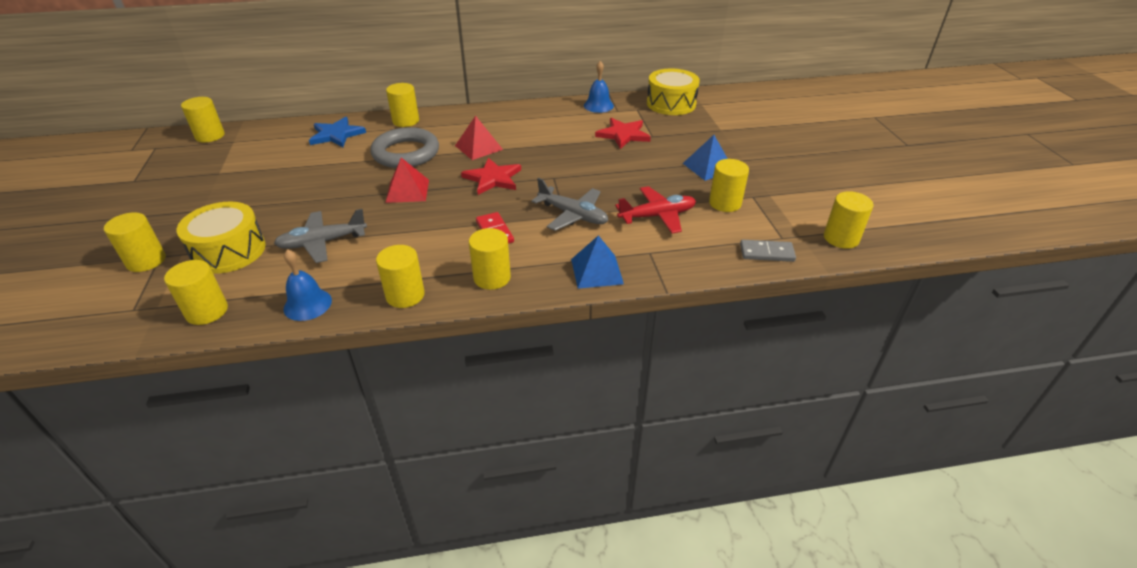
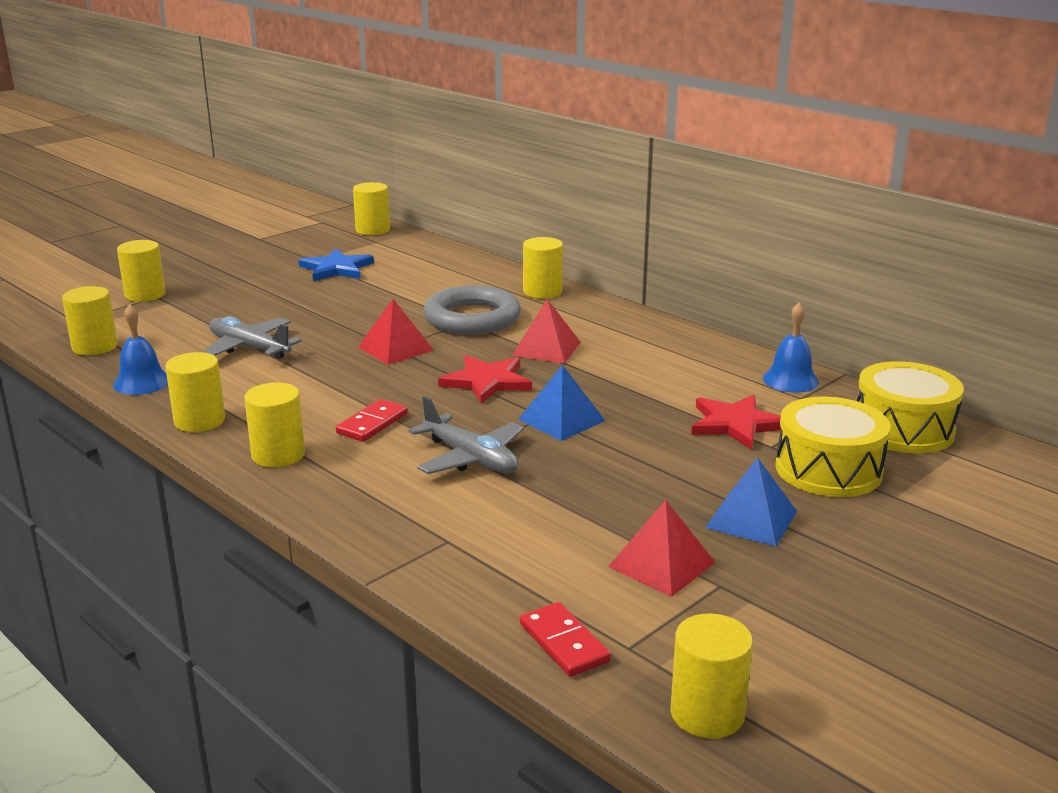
camera: 55 degrees right, 15 degrees down
(229, 251) = (192, 317): yellow drum -> yellow drum (828, 470)
(336, 135) = (458, 274): blue star -> blue star (336, 269)
(573, 215) = (470, 458): grey plane -> grey plane turned 45 degrees counterclockwise
(596, 271) = (361, 516): blue pyramid -> blue pyramid (561, 420)
(657, 216) = (548, 518): red plane -> none
(725, 203) = (661, 564): yellow cylinder -> red pyramid
(766, 253) = (564, 643): grey domino -> red domino

